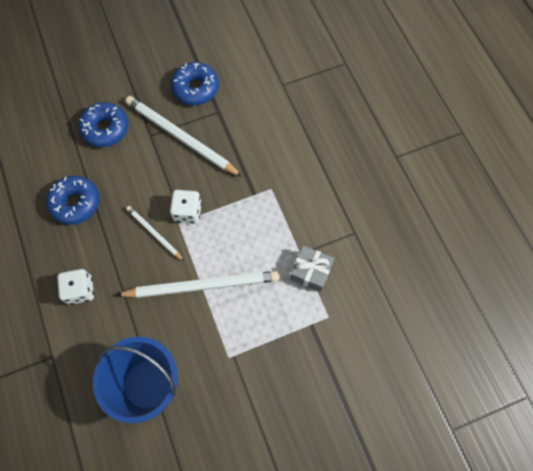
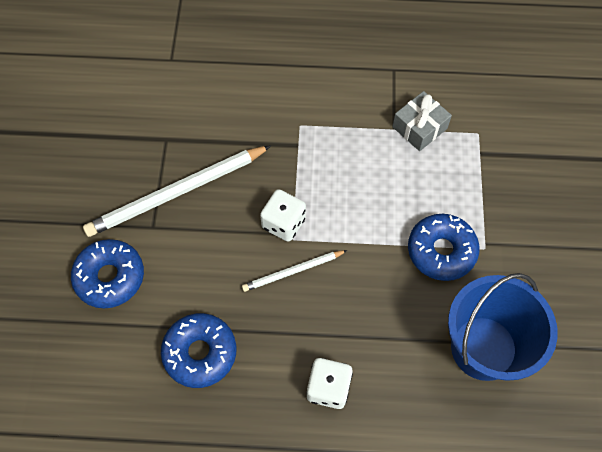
camera: 65 degrees left, 5 degrees down
(195, 88) = (117, 150): blue donut -> blue donut (441, 251)
(202, 285) = (386, 243): white pencil -> none

